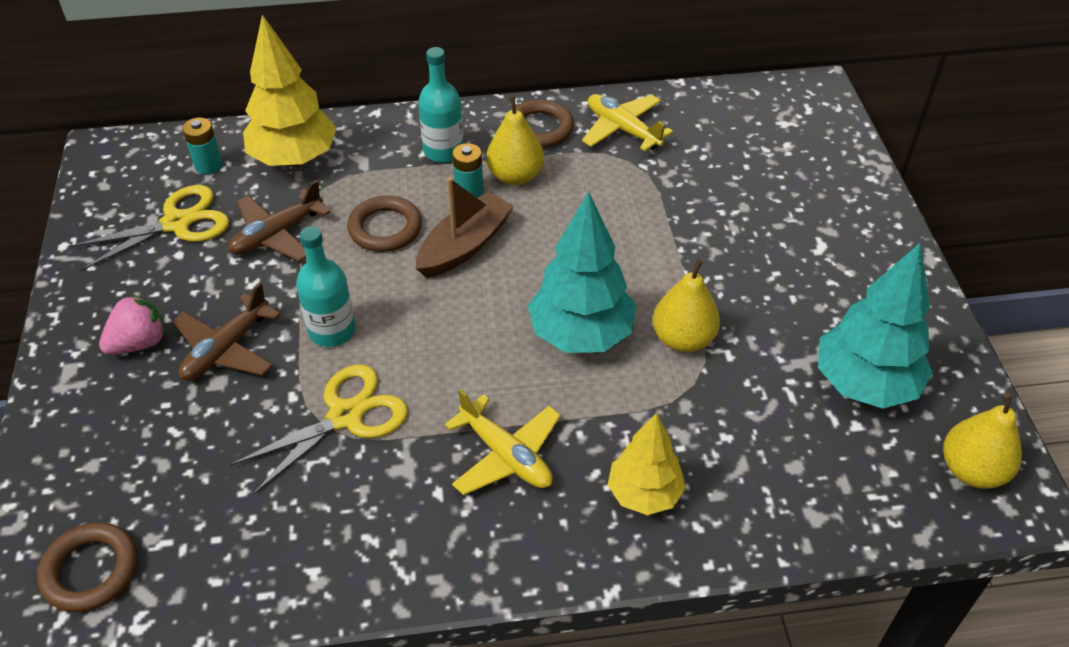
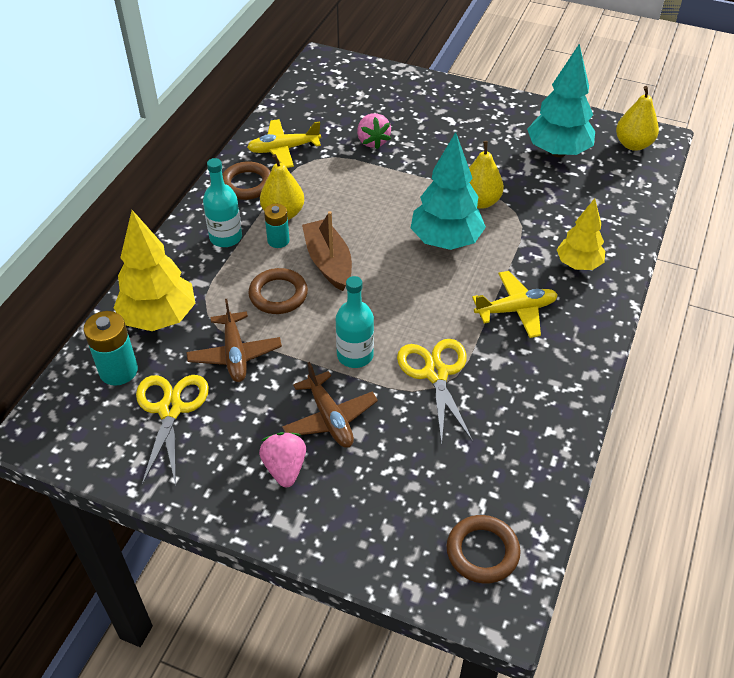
camera: 60 degrees left, 0 degrees up
(208, 165) = (118, 370): turquoise battery -> turquoise battery, size x1.54
(706, 194) = (372, 141): none -> pink strawberry

